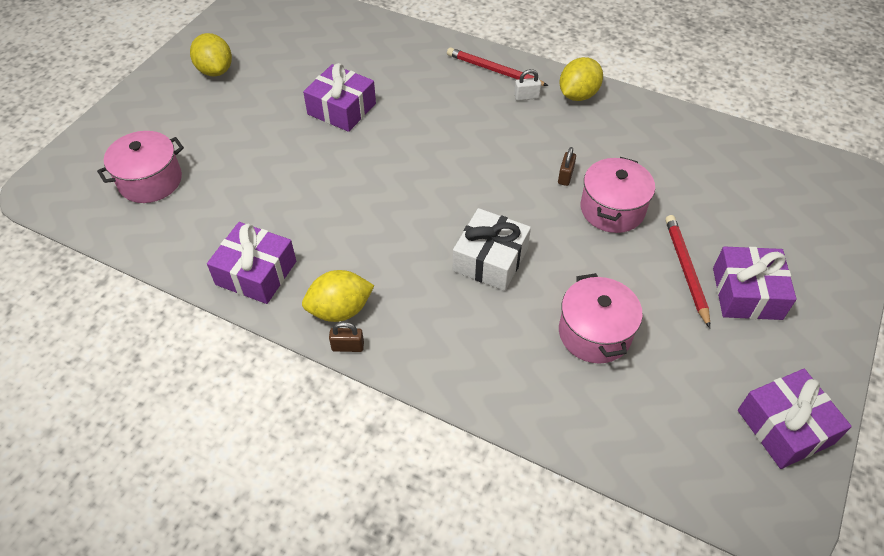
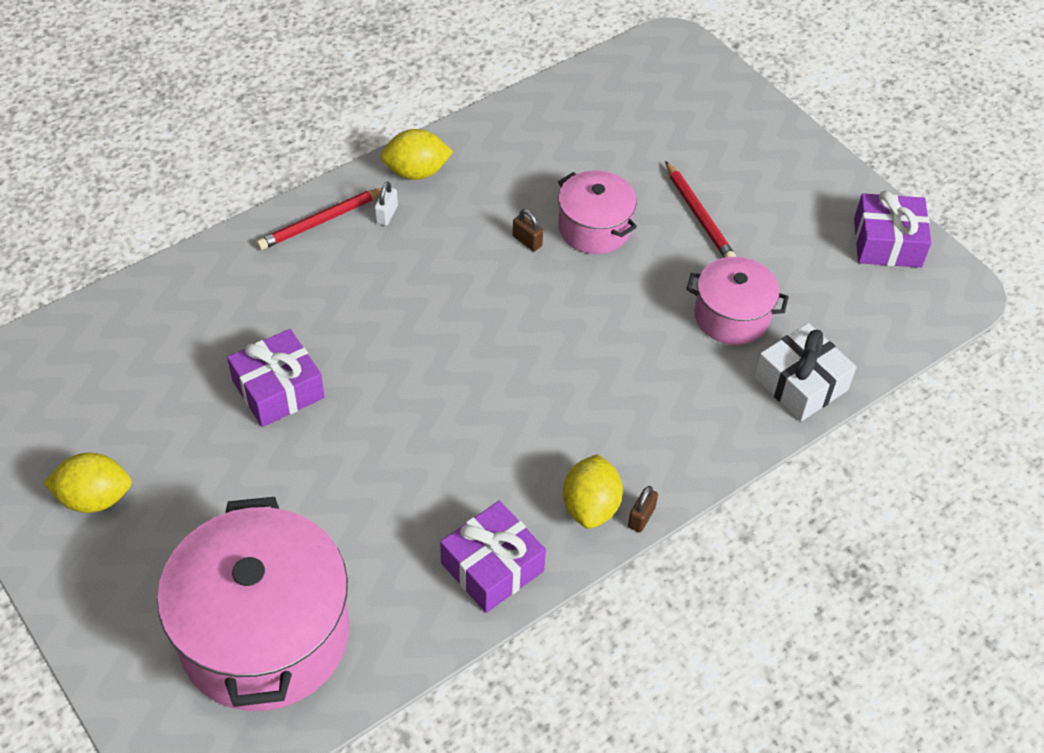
camera: 65 degrees left, 0 degrees up
(150, 181) = (264, 635): pink pot -> pink pot, size x1.88
(490, 259) = (599, 353): white gift -> white gift (800, 383)
(578, 95) = (416, 172): yellow lemon -> yellow lemon turned 75 degrees counterclockwise
(685, 270) = (699, 215): red pencil -> red pencil turned 135 degrees counterclockwise
(747, 293) = (748, 189): purple gift -> none

